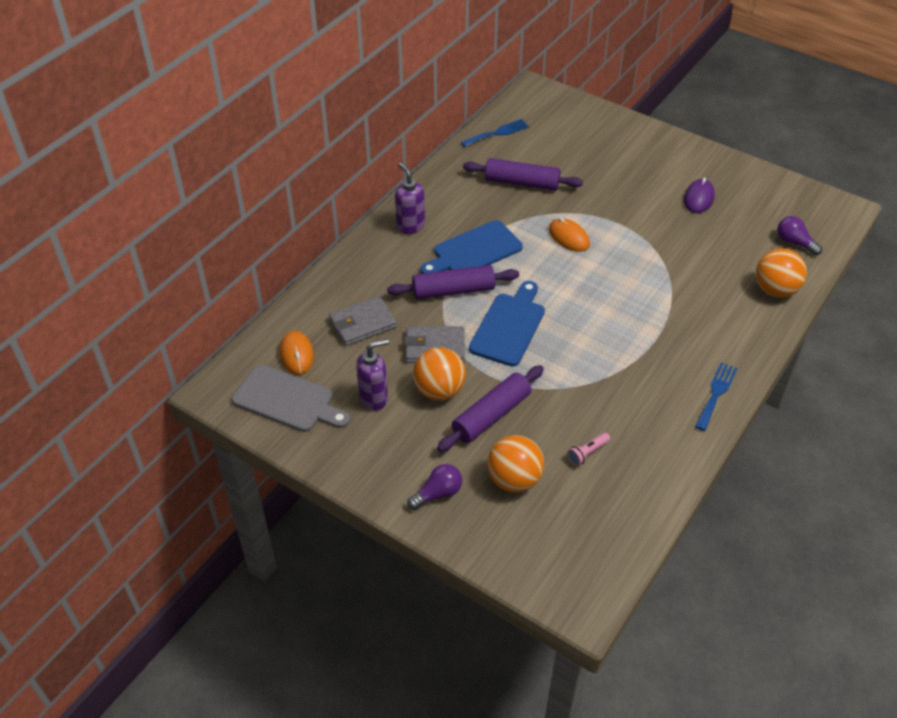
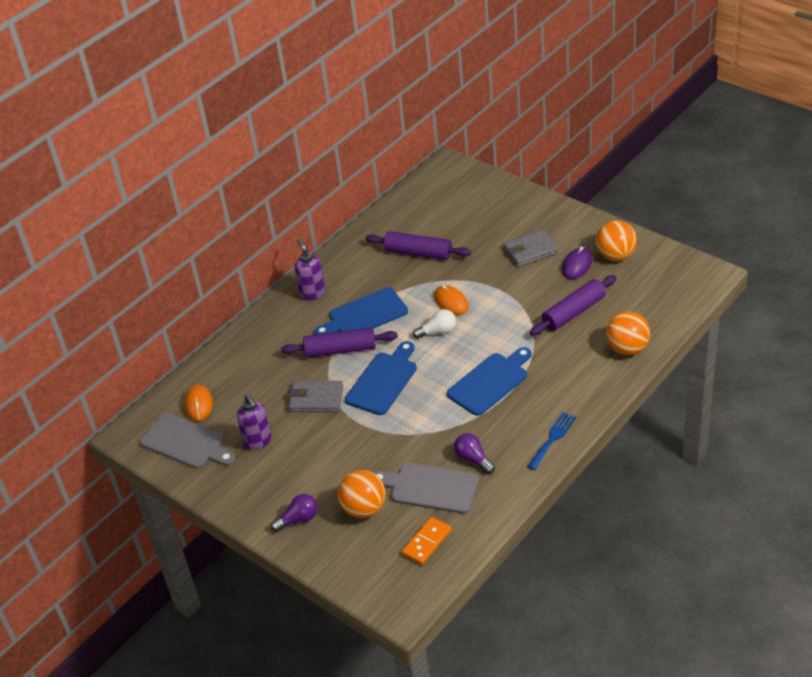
camera: 10 degrees right, 5 degrees down
(363, 323) = (258, 378): grey wallet -> grey wallet (531, 250)
(374, 398) = (258, 441): purple soap dispenser -> purple soap dispenser turned 75 degrees clockwise
(439, 390) = (314, 435): orange ball -> orange ball (616, 256)
(491, 415) = (354, 456): purple rolling pin -> purple rolling pin (574, 312)
(497, 133) = (405, 207): blue fork -> none
(560, 270) = (438, 331): none -> white light bulb
(587, 453) = (430, 487): pink flashlight -> grey cutting board
(596, 520) = (427, 542): none -> orange domino
(631, 328) = (490, 382): none -> blue cutting board
(794, 242) = (655, 305): purple light bulb -> purple light bulb (473, 459)

